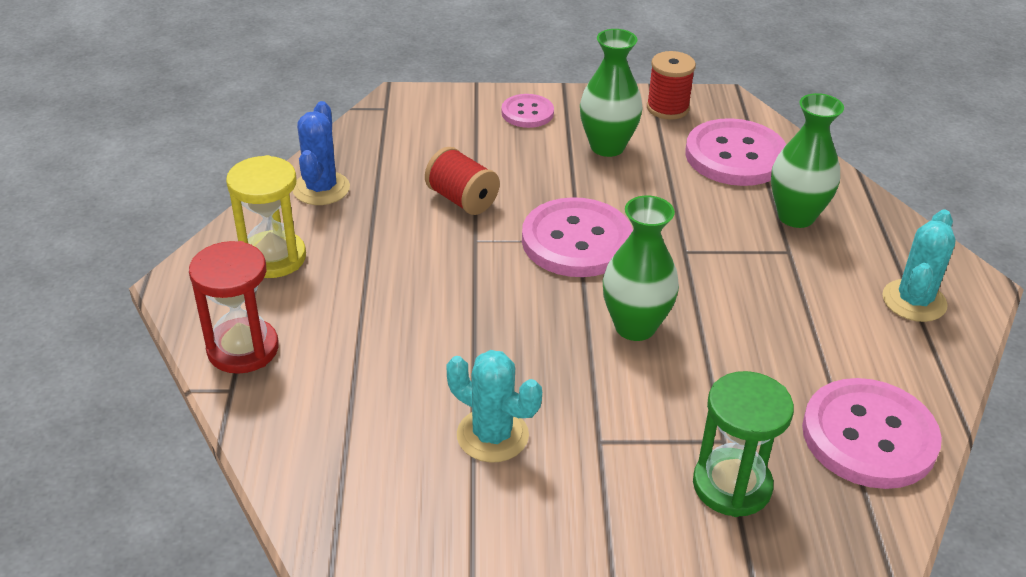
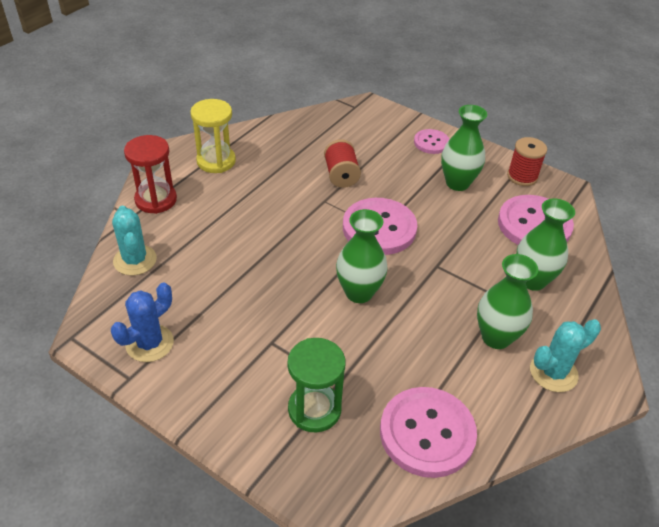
camera: 35 degrees right, 5 degrees up
(321, 188) = (275, 136): blue cactus -> blue cactus (149, 343)
(492, 435) = (221, 307): turquoise cactus -> turquoise cactus (135, 260)
(825, 296) = (496, 337): none -> green vase

